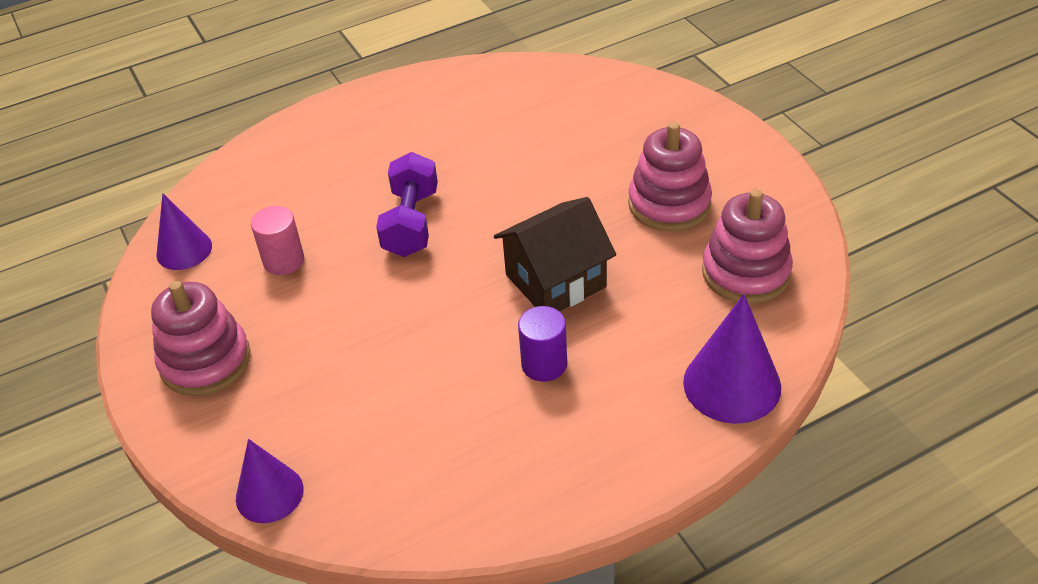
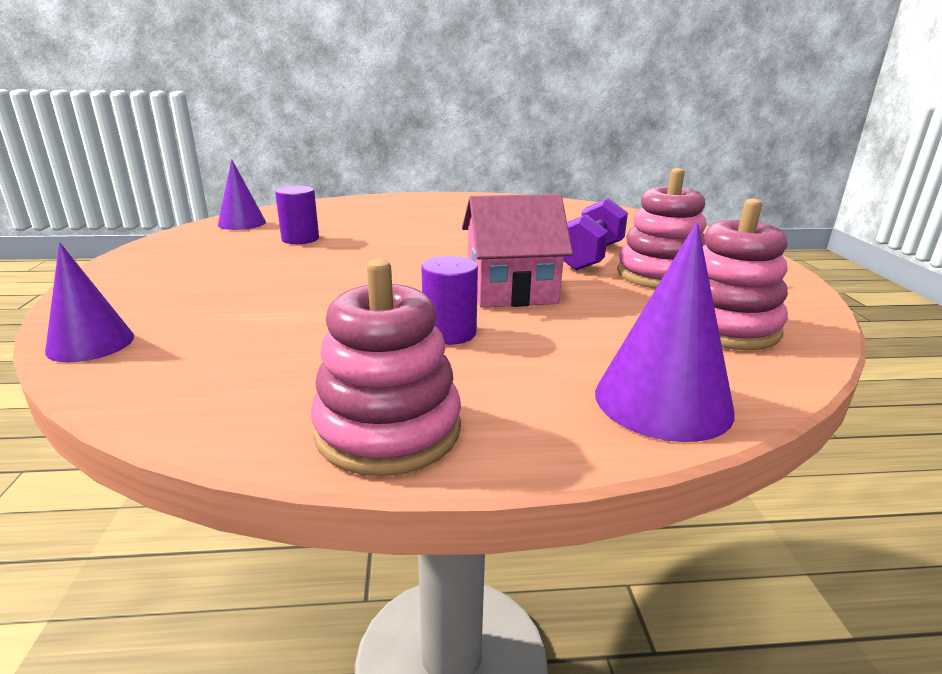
camera: 20 degrees right, 20 degrees down
(205, 361) = (172, 266): pink stacking toy -> pink stacking toy (388, 430)
(283, 261) = (300, 239): pink cylinder -> purple cylinder
(411, 223) = (417, 242): purple dumbbell -> purple dumbbell (589, 257)
(555, 281) = (511, 290): brown house -> pink house

